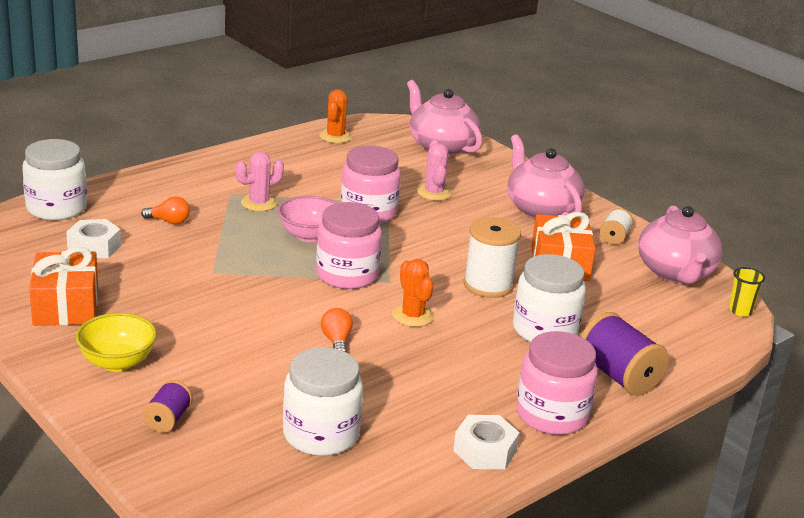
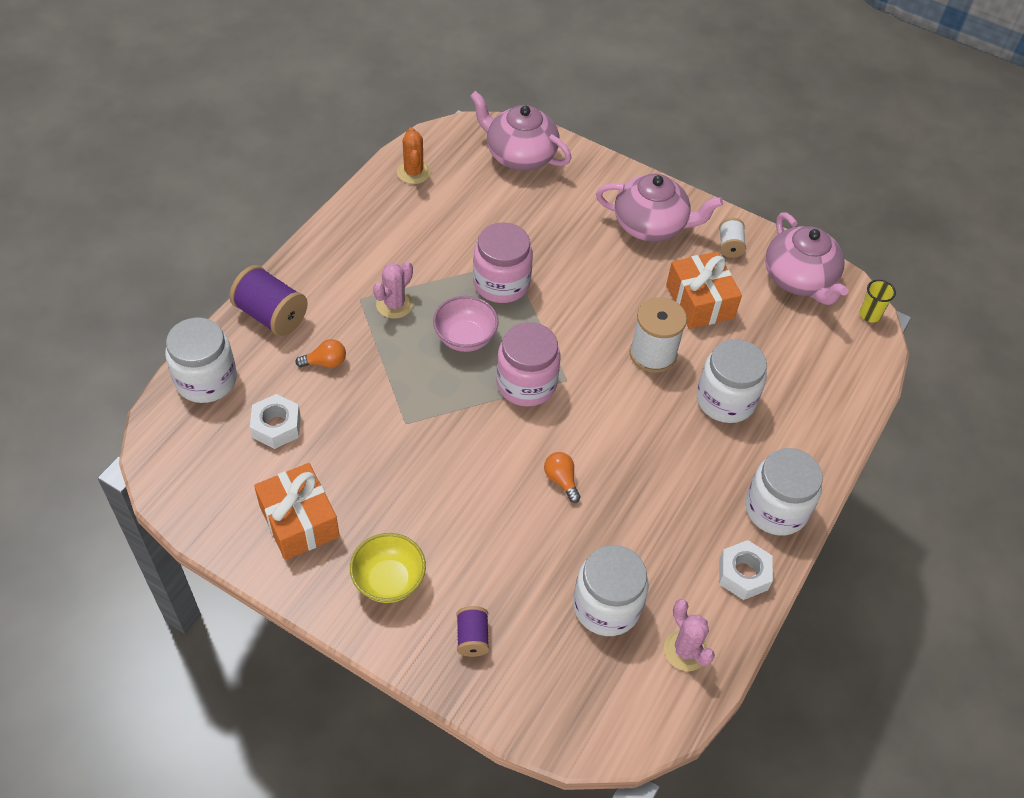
camera: 20 degrees left, 25 degrees up
(412, 316) = (609, 421): orange cactus -> none
(434, 193) = (546, 232): pink cactus -> pink cactus (685, 650)
(541, 209) = (651, 225): pink teapot -> pink teapot turned 150 degrees clockwise
(552, 415) = (776, 509): pink jar -> white jar
(618, 376) = (807, 438): purple spool -> purple spool (271, 315)

